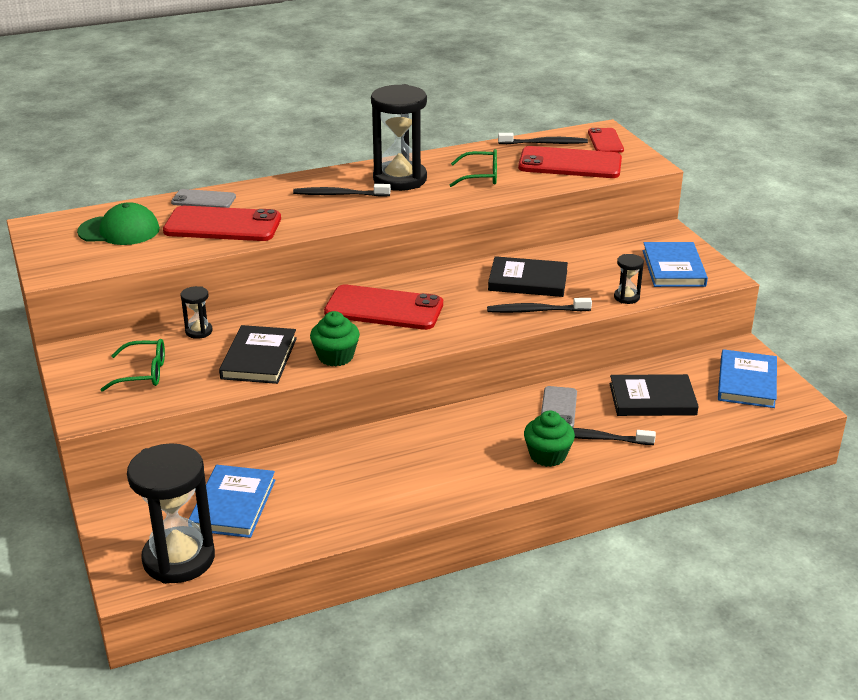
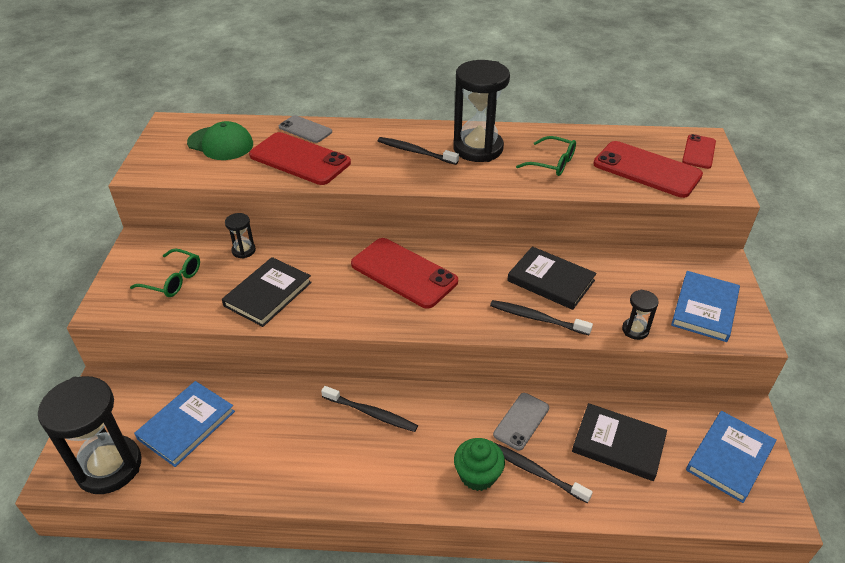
camera: 25 degrees right, 10 degrees up
(335, 356) = (328, 313): green cupcake -> none
(544, 143) = (637, 140): black toothbrush -> black toothbrush (371, 413)

